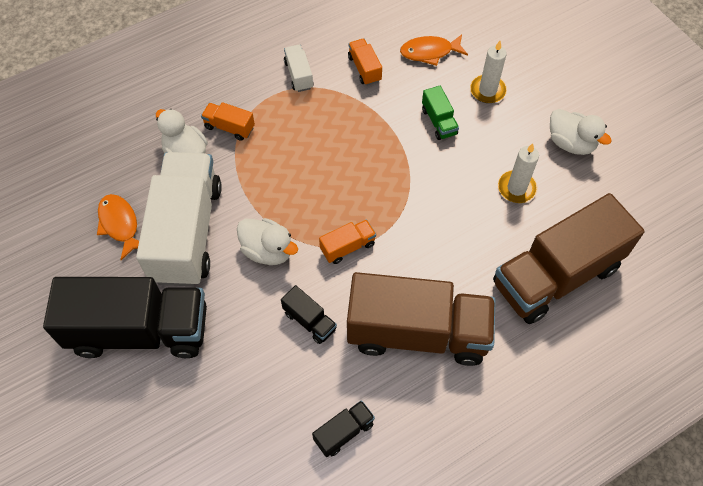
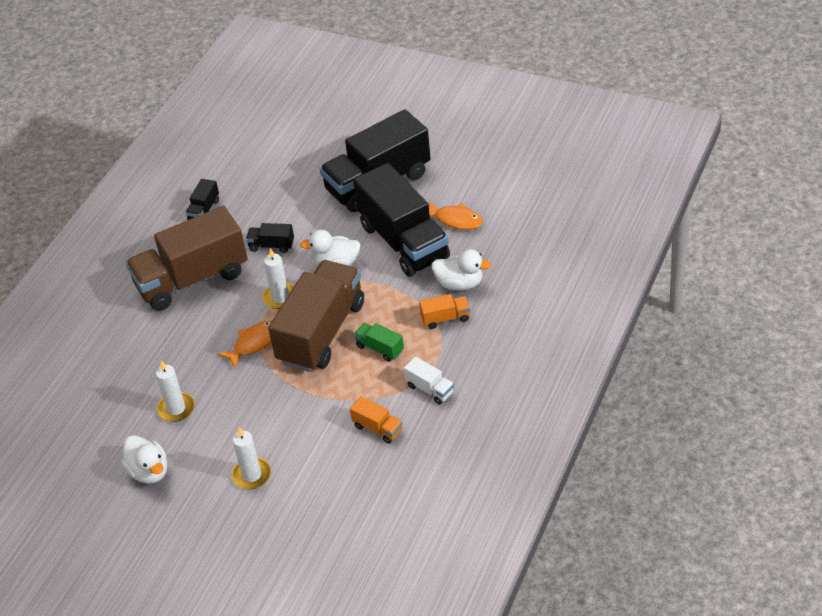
camera: 150 degrees right, 15 degrees down
(187, 232) = (404, 242): white truck -> black truck
(347, 247) = (280, 297): orange truck -> white candle
(429, 52) = (331, 479): orange fish -> orange fish (254, 343)
(439, 121) = (277, 422): green truck -> green truck (380, 348)
(556, 275) = (111, 366): brown truck -> brown truck (321, 332)
(570, 143) = (149, 471): white duck -> white duck turned 135 degrees counterclockwise

